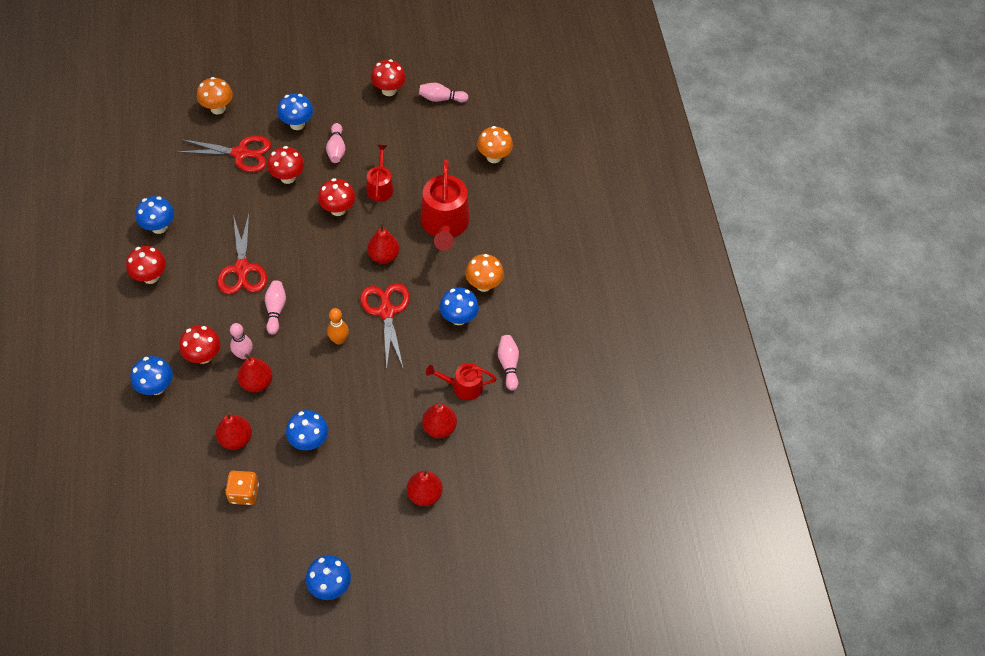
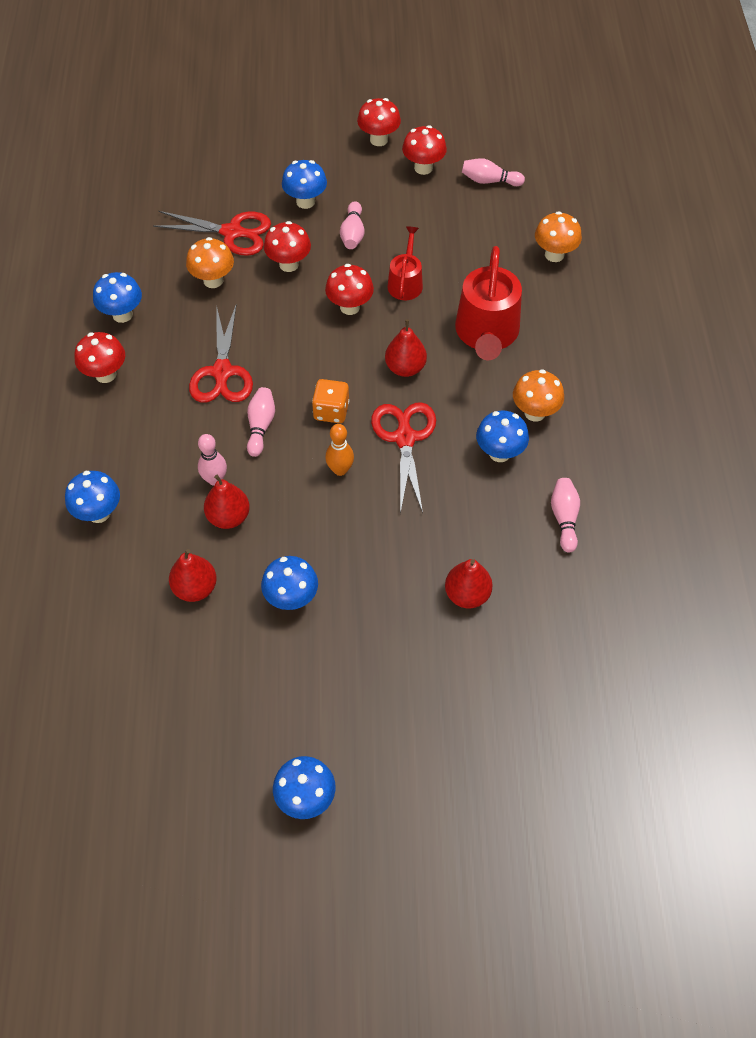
camera: 10 degrees right, 0 degrees up
(203, 356) = (163, 478): red mushroom -> red mushroom (379, 140)
(218, 108) = (208, 178): orange mushroom -> orange mushroom (213, 280)
(244, 493) = (200, 661): orange dice -> orange dice (331, 411)
(424, 494) = (442, 683): red pear -> none
(463, 386) = (502, 542): red watering can -> none

